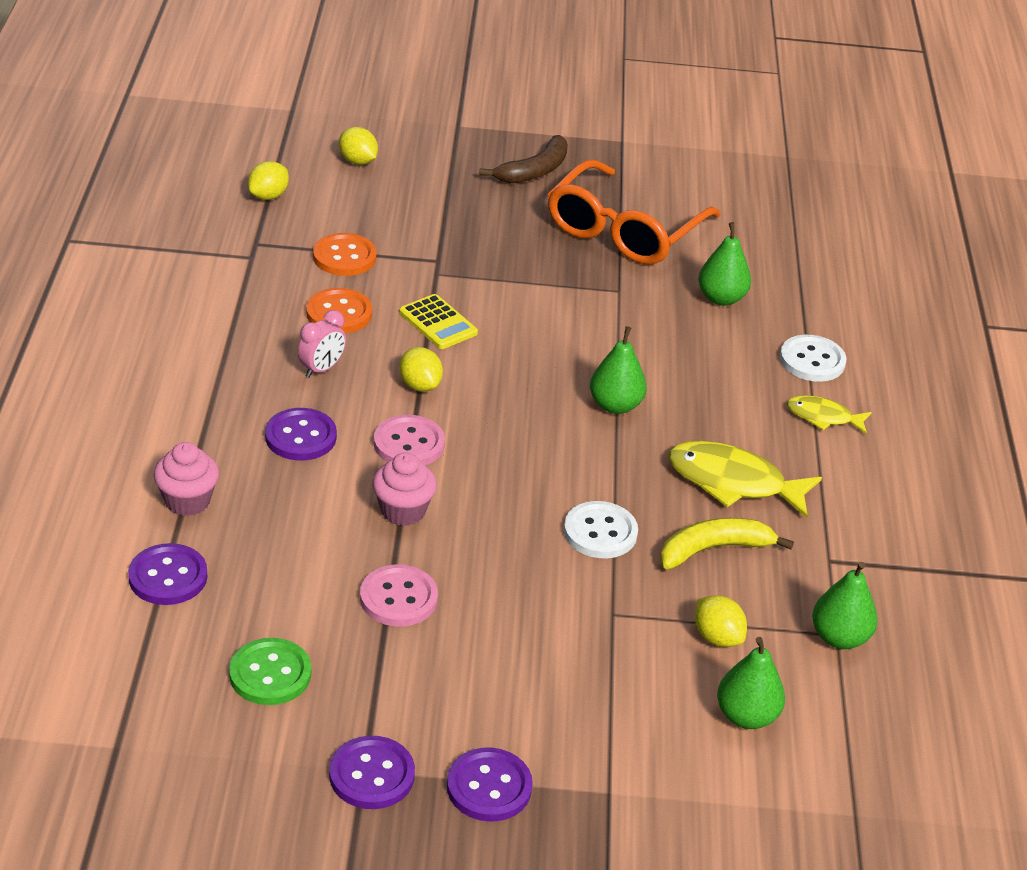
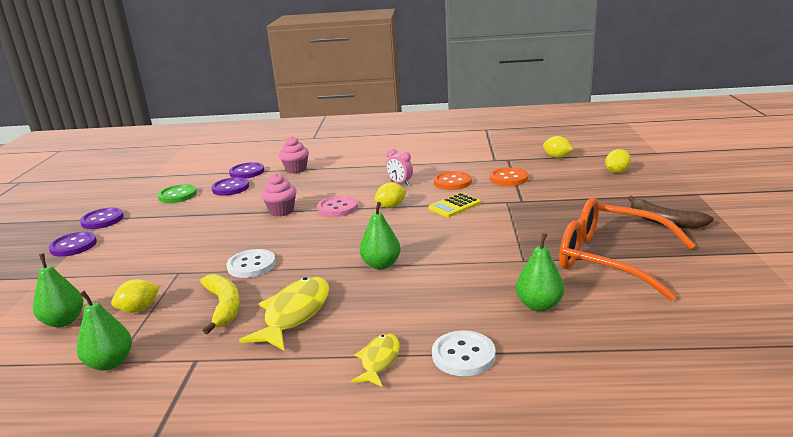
camera: 95 degrees right, 15 degrees down
(300, 437) = (342, 184): purple button -> purple button (230, 188)
(398, 598) = (215, 216): pink button -> none

